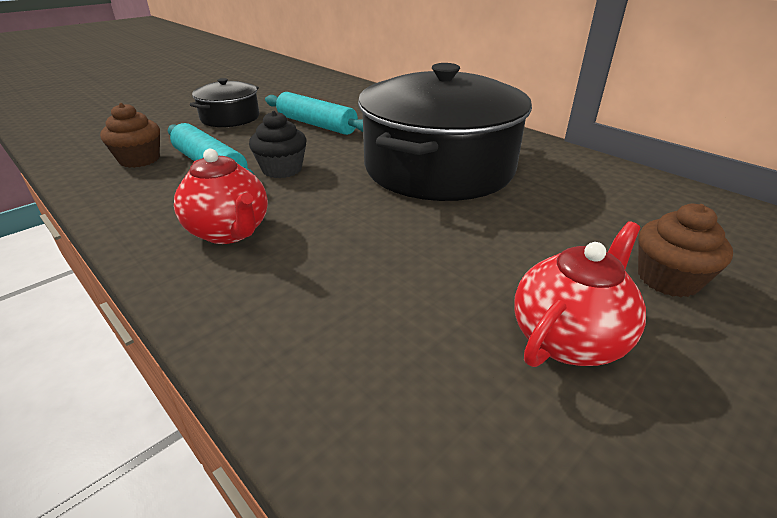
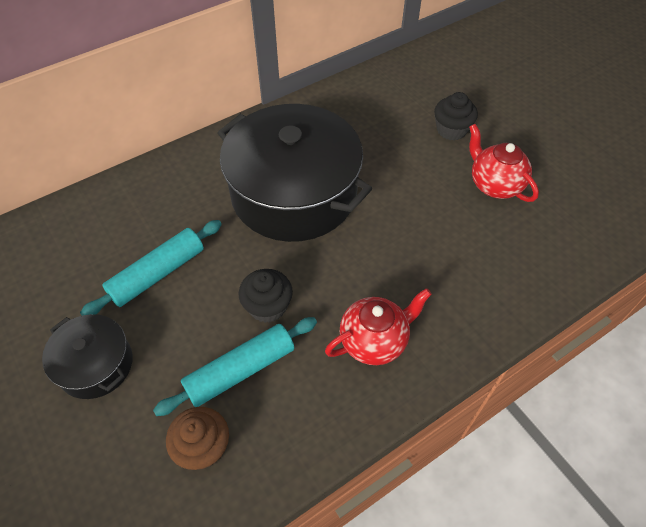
camera: 80 degrees left, 20 degrees up
(668, 279) = (451, 130): brown cupcake -> black cupcake

